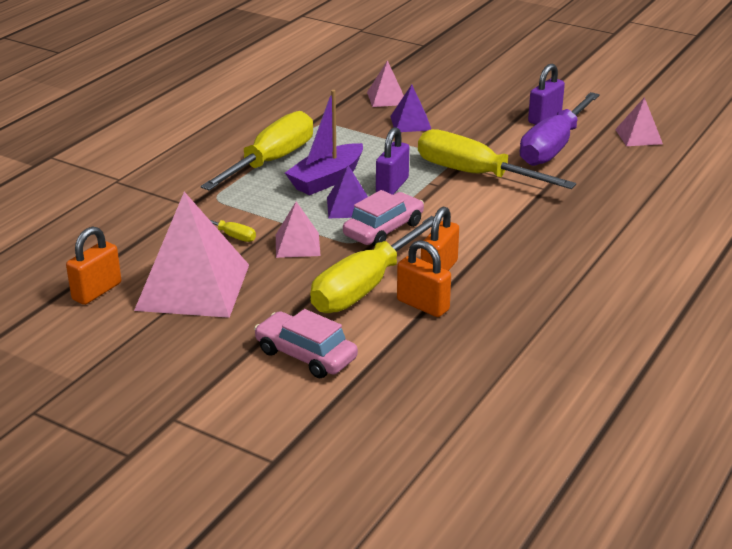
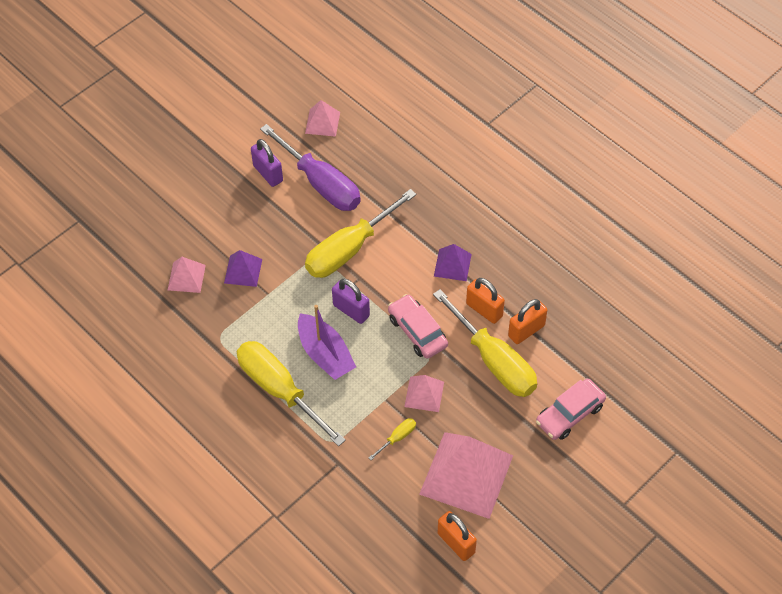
camera: 75 degrees left, 25 degrees up
(348, 207) = (375, 348): purple pyramid -> purple pyramid (452, 265)

